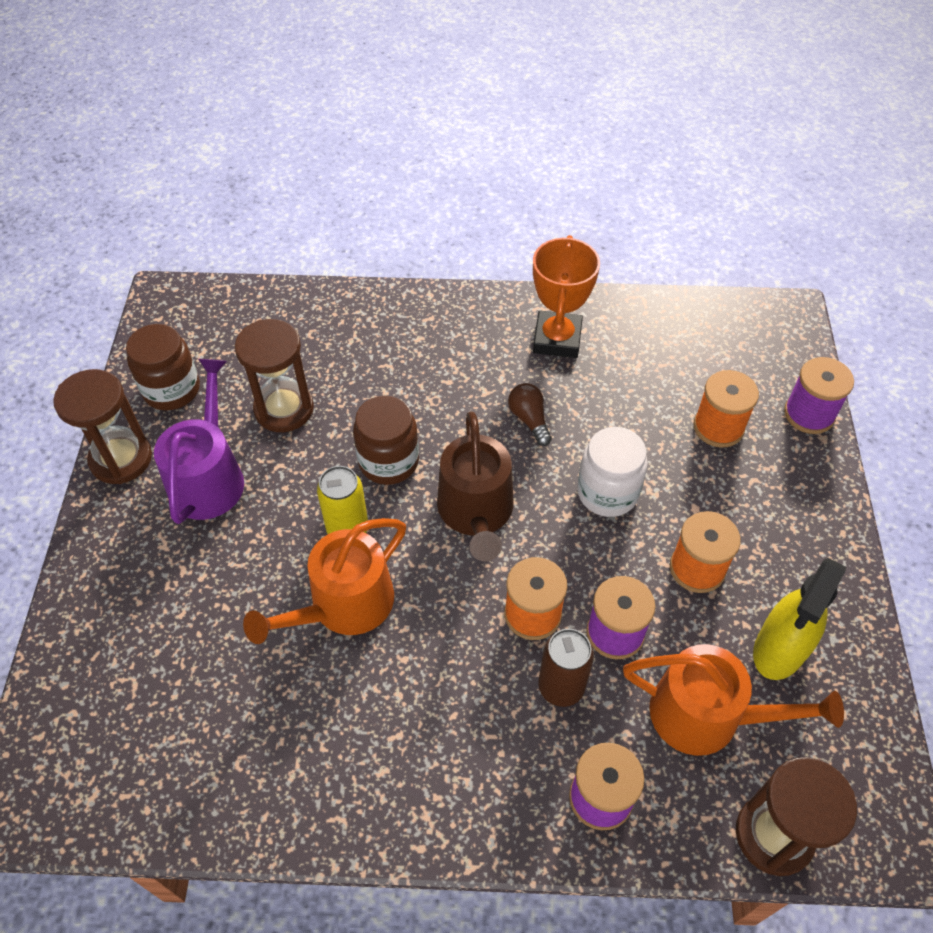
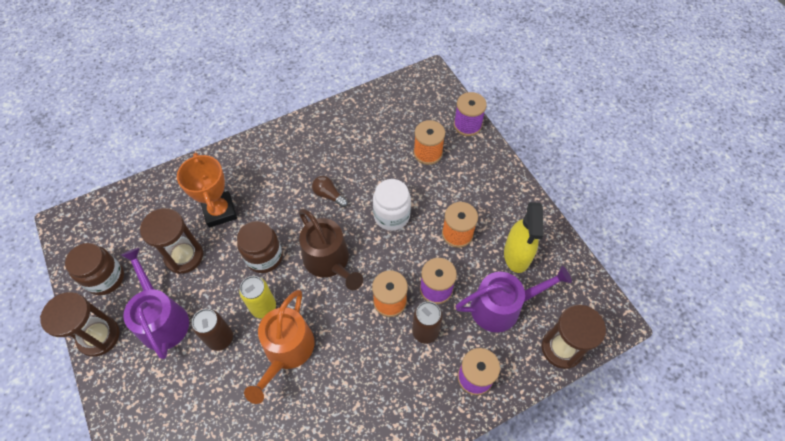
camera: 30 degrees left, 5 degrees up
(266, 541) = (220, 338): none -> brown can
(557, 339) = (318, 142): orange trophy -> orange trophy (220, 211)
(707, 715) = (501, 307): orange watering can -> purple watering can

